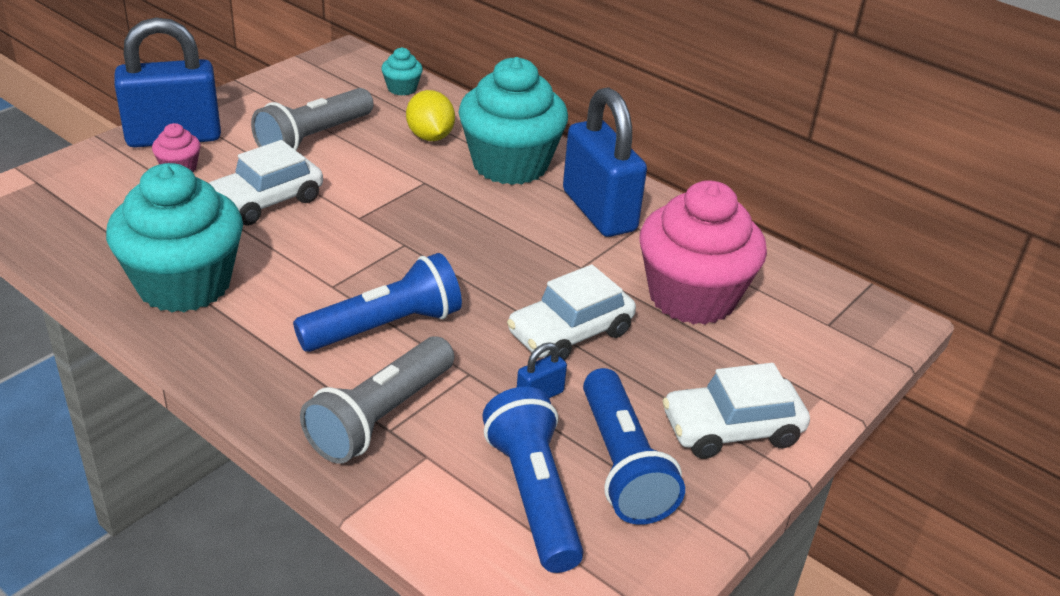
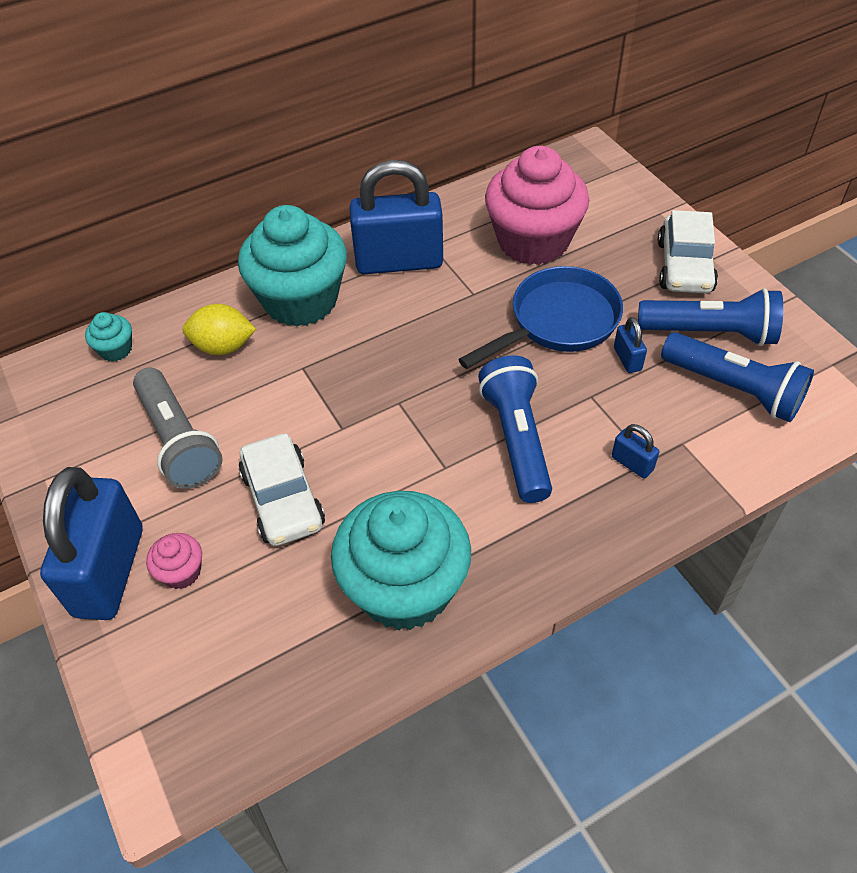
camera: 65 degrees left, 15 degrees up
(380, 416) = (632, 463): grey flashlight -> blue padlock
(533, 495) = (734, 389): blue flashlight -> blue flashlight turned 150 degrees counterclockwise
(570, 333) = (557, 322): white car -> blue pan

